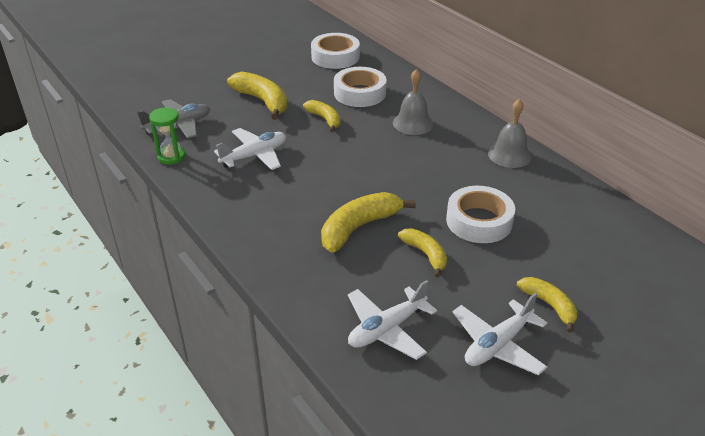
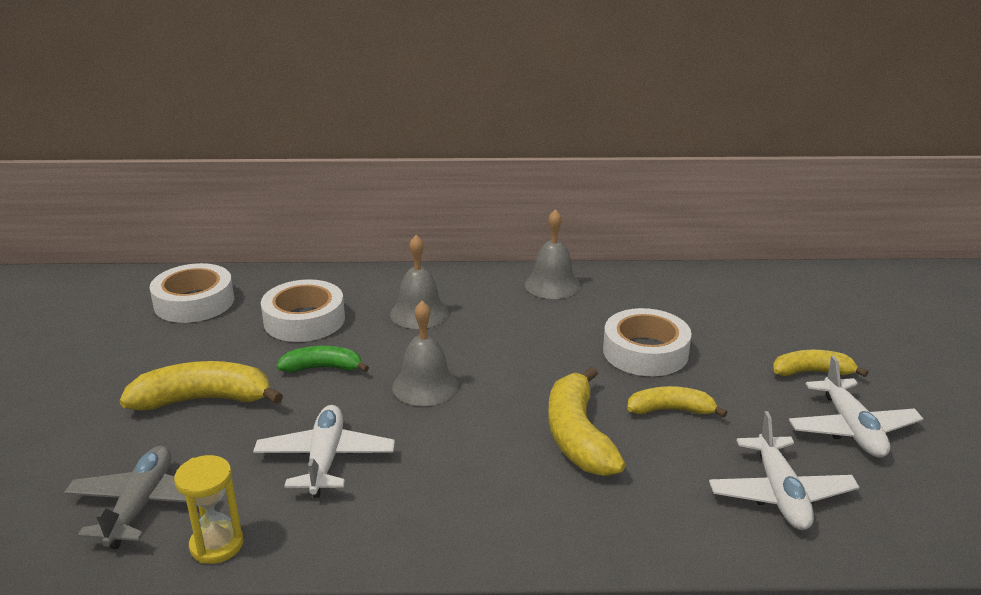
camera: 55 degrees left, 10 degrees down
(171, 157) = (217, 545): green hourglass -> yellow hourglass
(325, 119) = (322, 368): yellow banana -> green banana
(346, 157) = (425, 386): none -> grey bell

